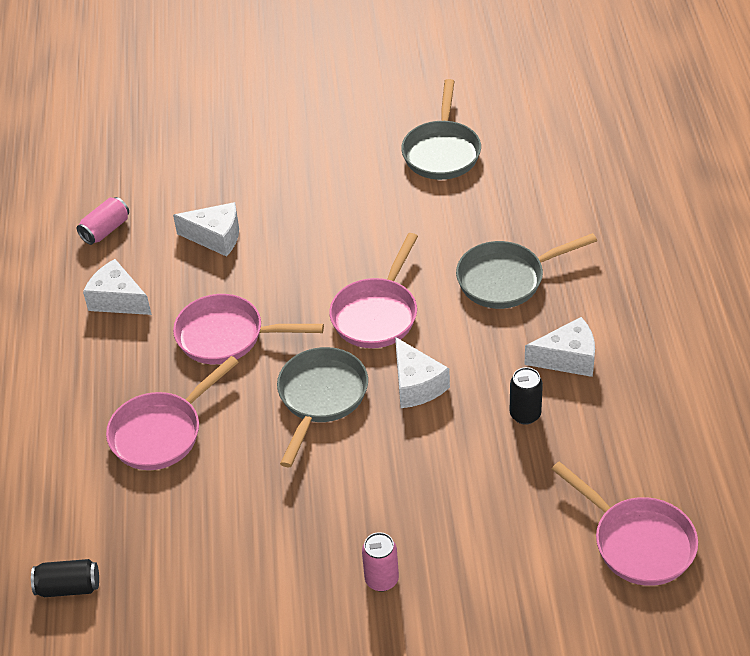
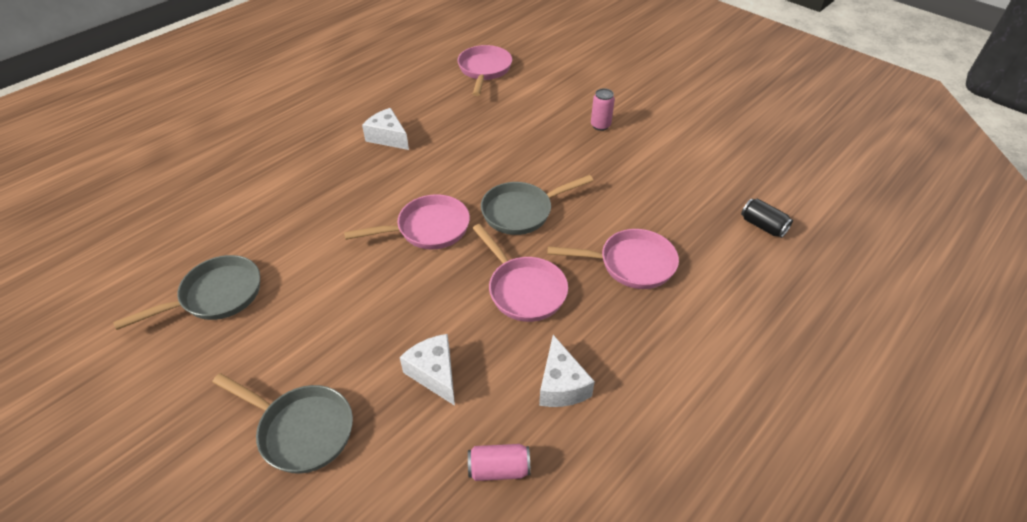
camera: 135 degrees left, 0 degrees up
(416, 385) = (468, 180): white cheese -> none
(506, 279) = (341, 190): grey pan -> grey pan (301, 430)
(525, 414) = (445, 133): black can -> none

